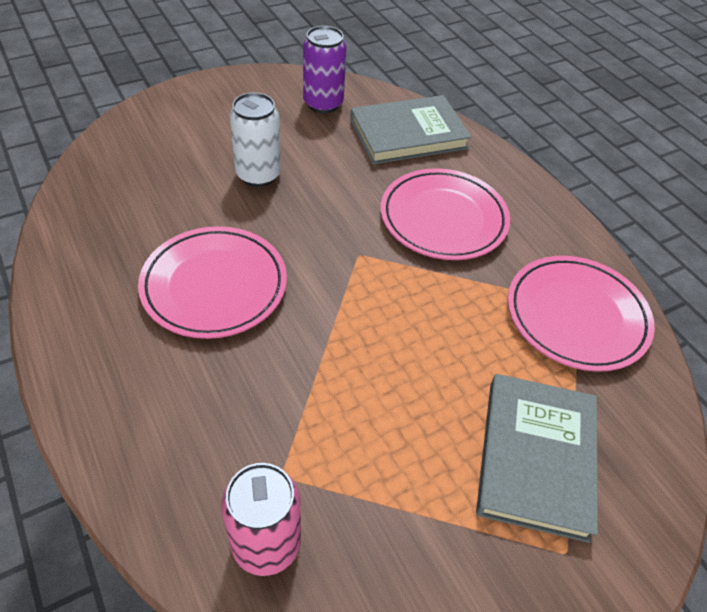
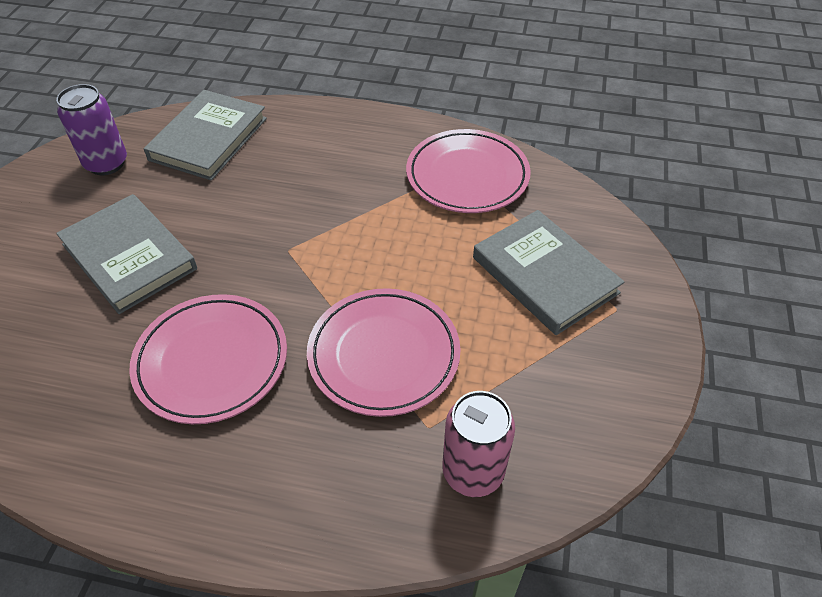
camera: 45 degrees left, 0 degrees up
(258, 175) = (129, 257): white can -> grey book
(443, 218) = (312, 179): pink plate -> pink plate (384, 355)

